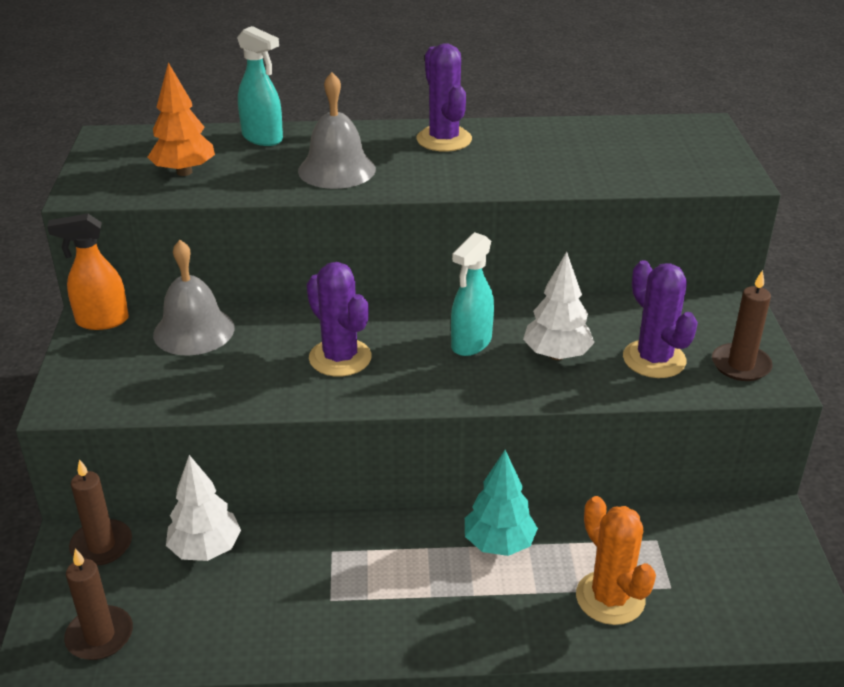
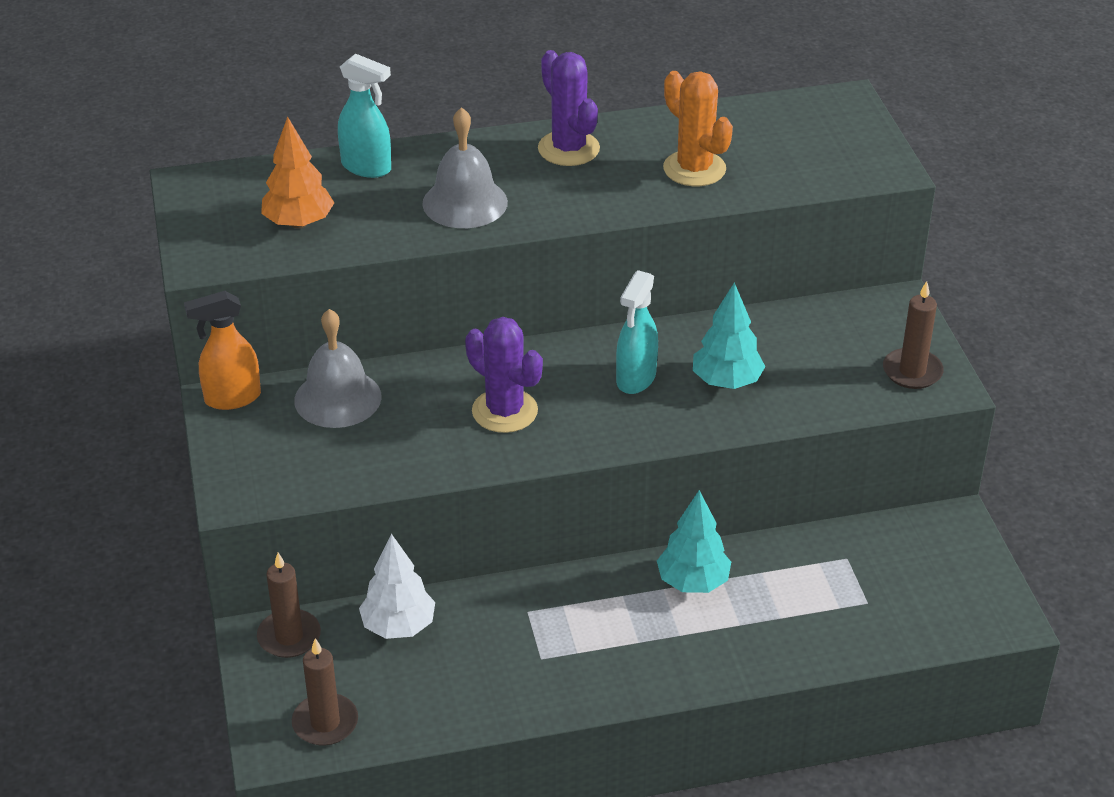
camera: 10 degrees left, 5 degrees up
(556, 355) = (726, 382): white tree -> turquoise tree
(610, 598) = (811, 620): orange cactus -> orange cactus (694, 169)
(654, 359) = (825, 375): purple cactus -> none

